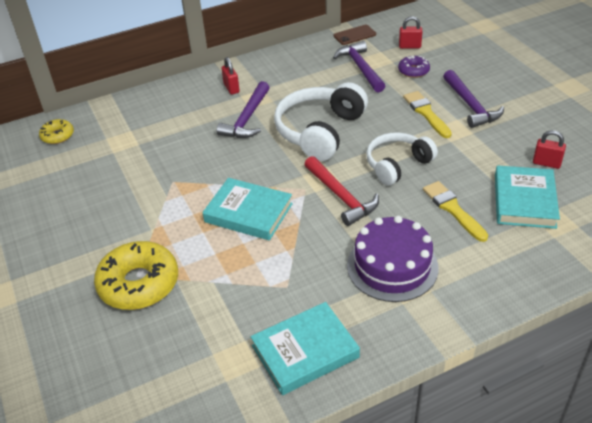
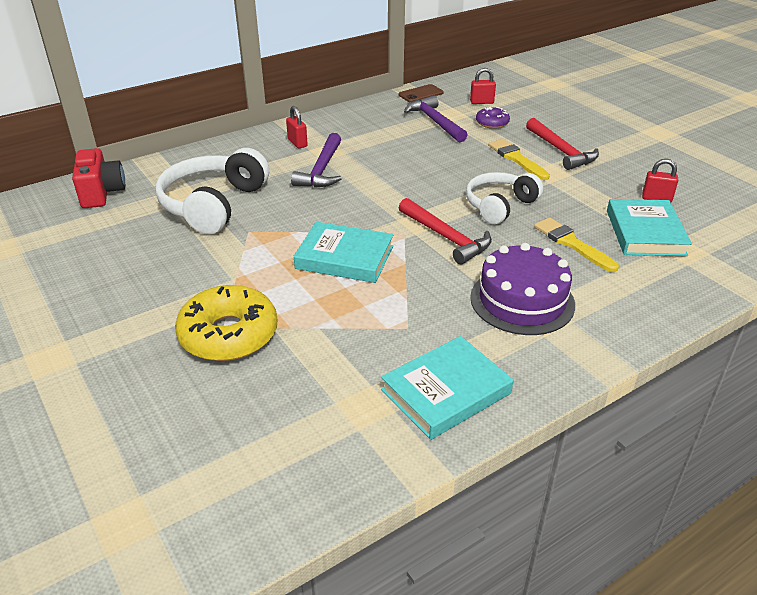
camera: 10 degrees left, 5 degrees down
(57, 136) = (101, 193): yellow donut -> red camera
(319, 131) = (406, 178): white headphones -> white headphones (213, 204)
(470, 105) = (561, 151): purple hammer -> red hammer

